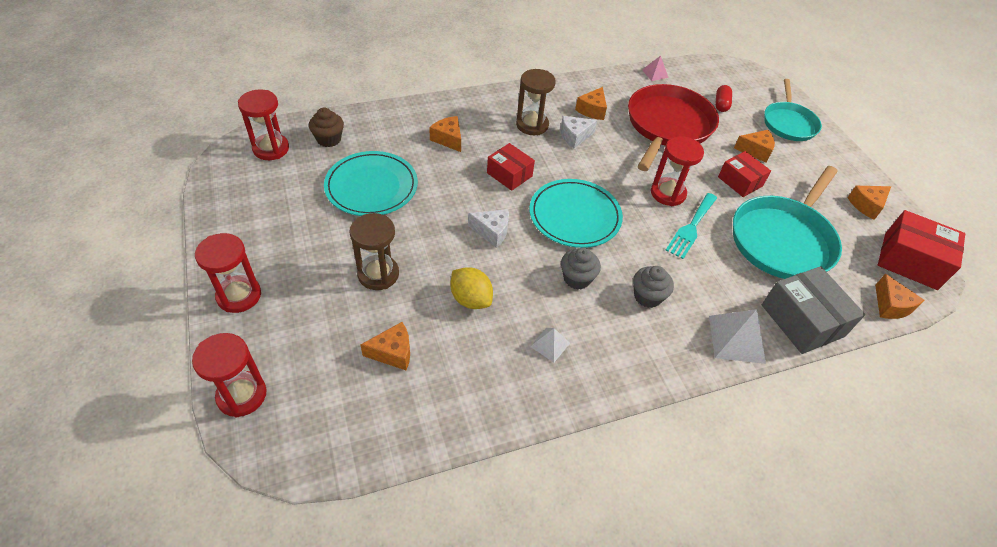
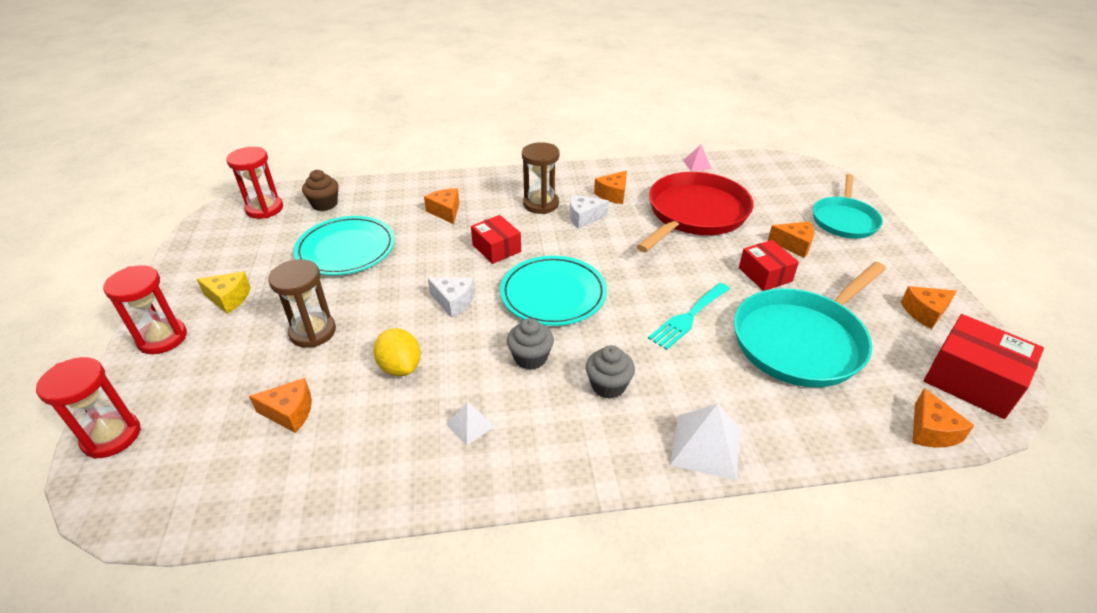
camera: 15 degrees right, 10 degrees down
(283, 248) = (229, 298): none -> yellow cheese
(668, 193) = (671, 280): red hourglass -> none
(721, 104) = (766, 197): red capsule -> none
(802, 320) = (801, 435): grey box -> none

